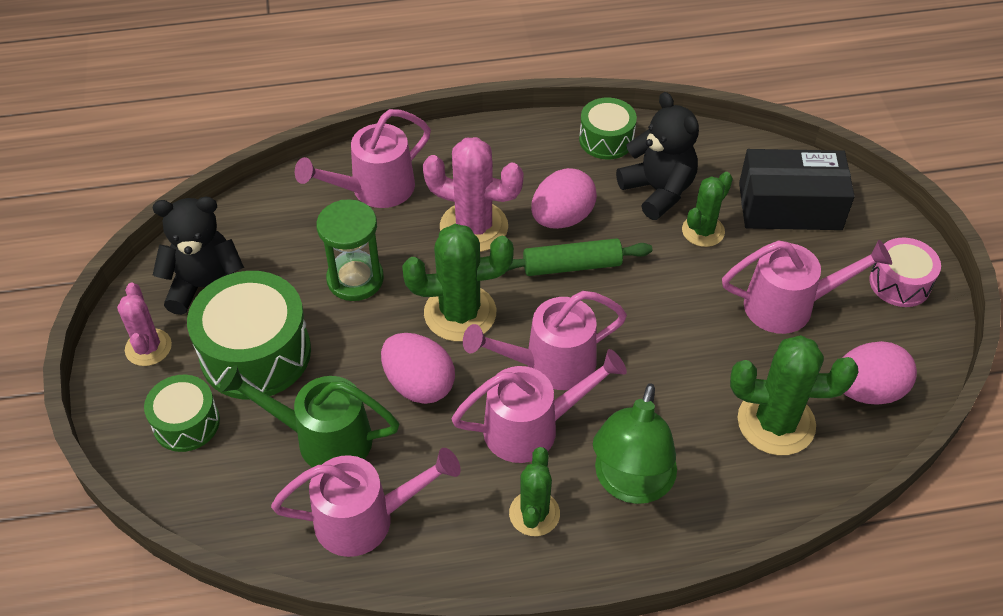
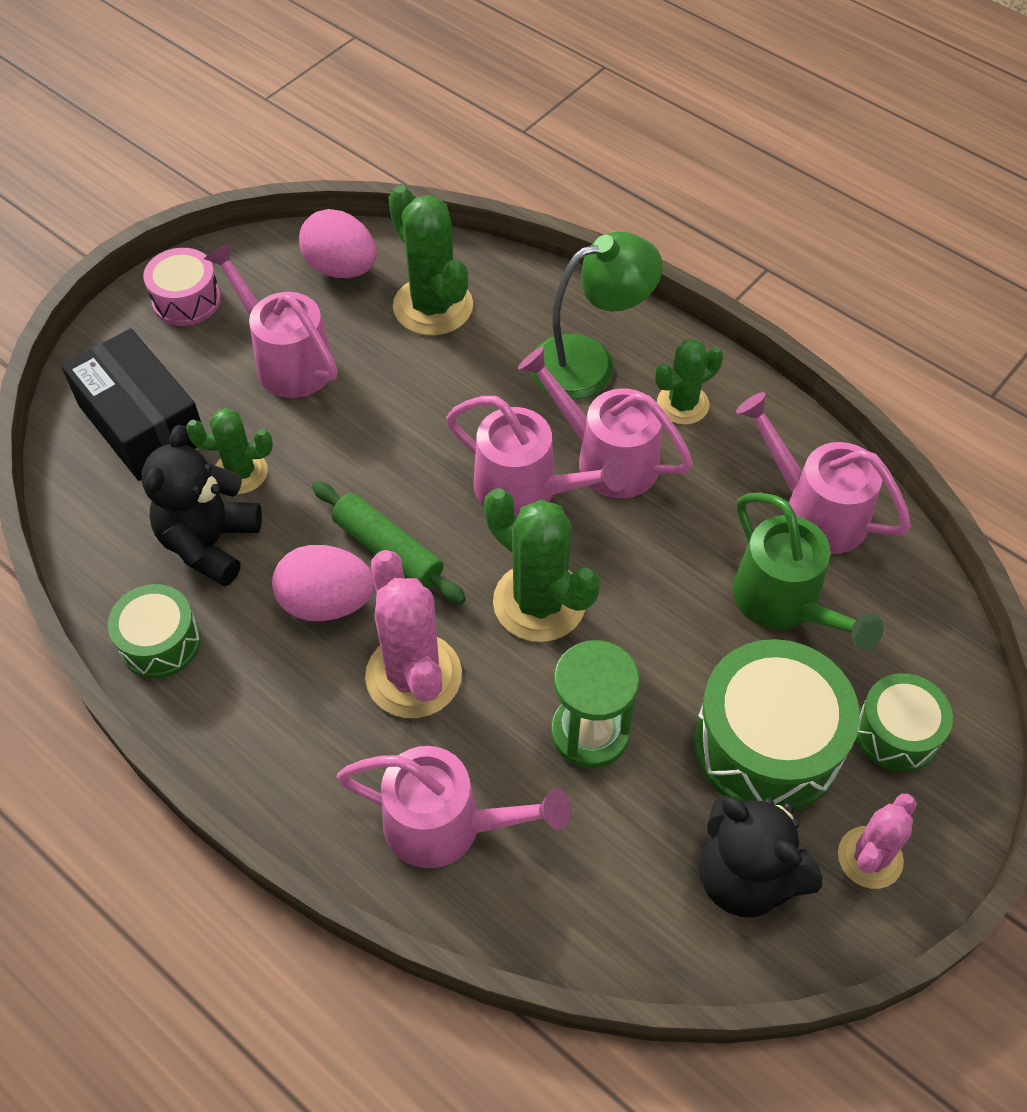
camera: 130 degrees left, 5 degrees up
(419, 384) = (652, 573): pink egg -> none

